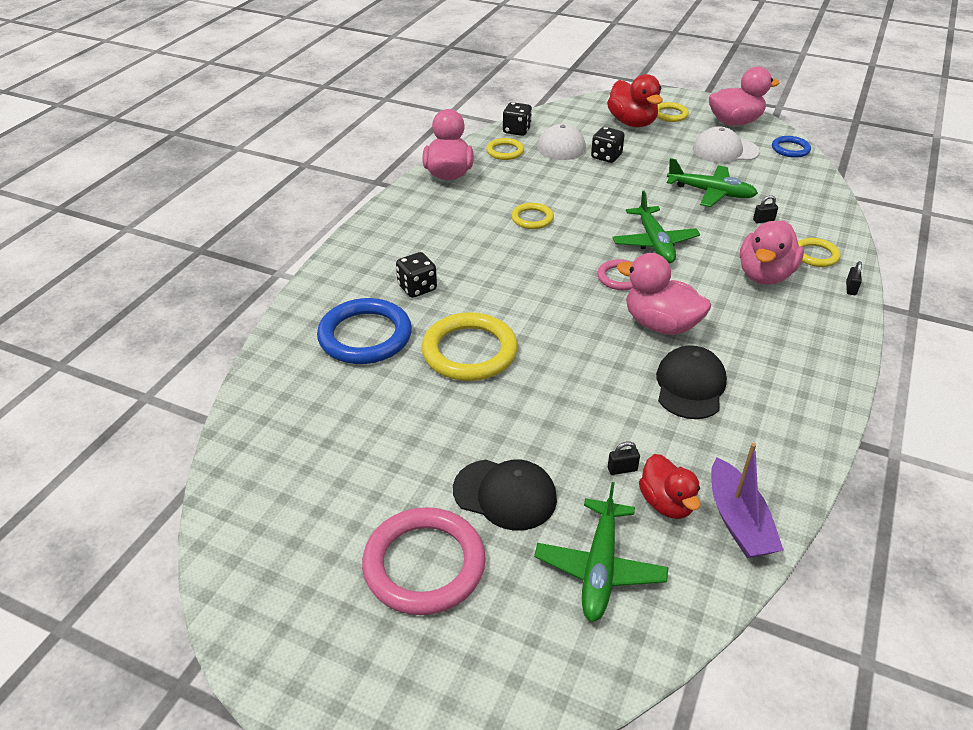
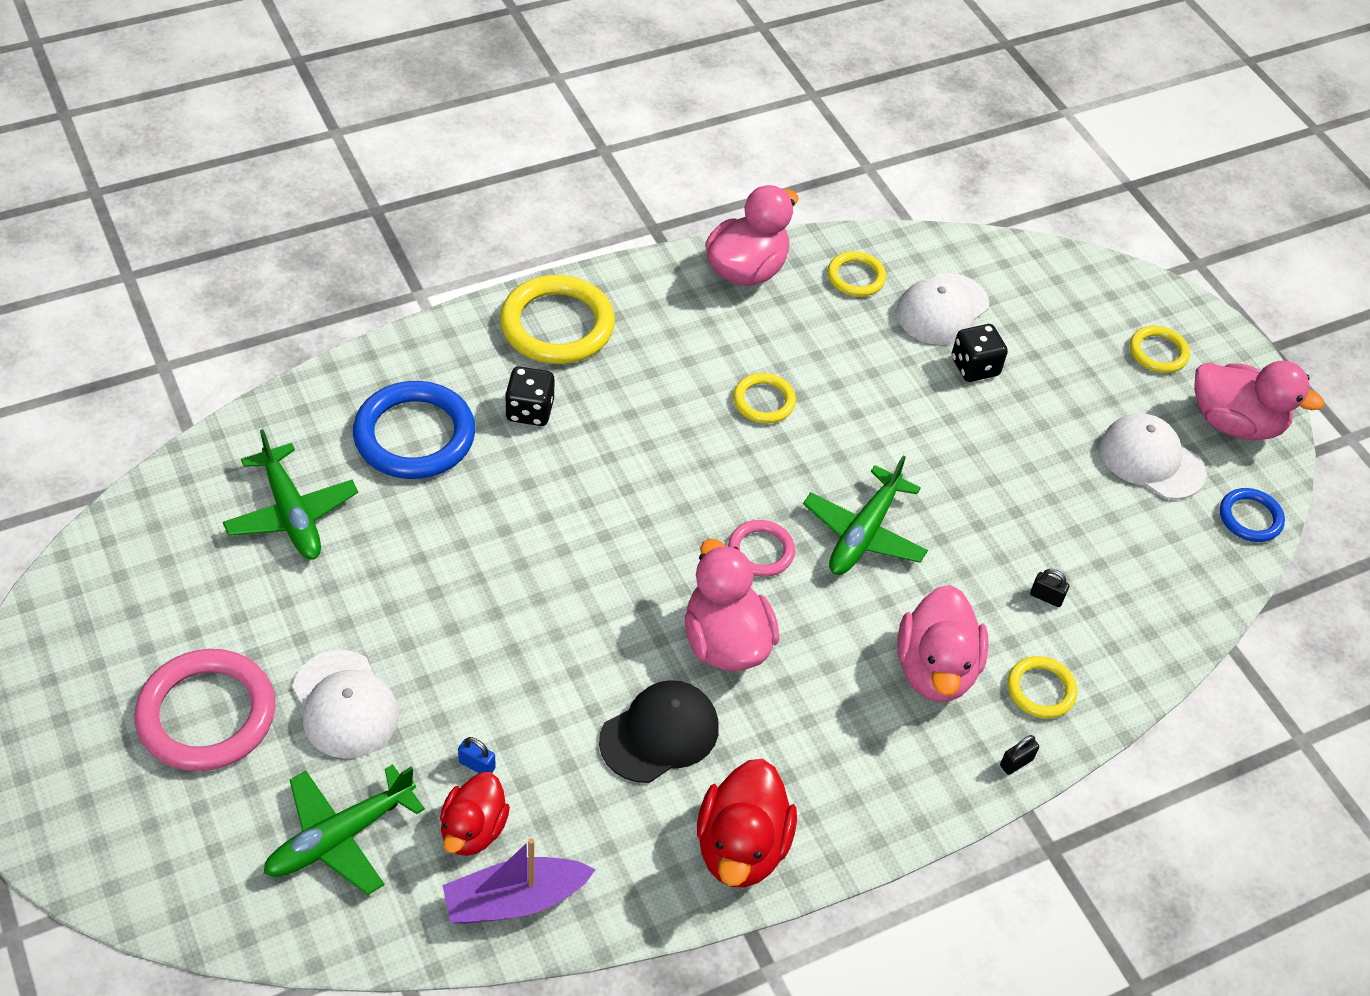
camera: 35 degrees right, 10 degrees up
(469, 351) = (491, 527): yellow ring -> yellow ring (557, 325)
(505, 494) = (345, 705): black cap -> white cap
(516, 130) = (912, 252): black dice -> none
(622, 469) = (477, 765): black padlock -> blue padlock
(632, 123) = (1084, 333): red duck -> red duck (741, 847)
(710, 192) = (1036, 511): green plane -> green plane (291, 513)
(738, 521) = (515, 900): purple boat -> purple boat turned 45 degrees clockwise
(764, 275) = (935, 669): pink duck -> pink duck turned 60 degrees counterclockwise

